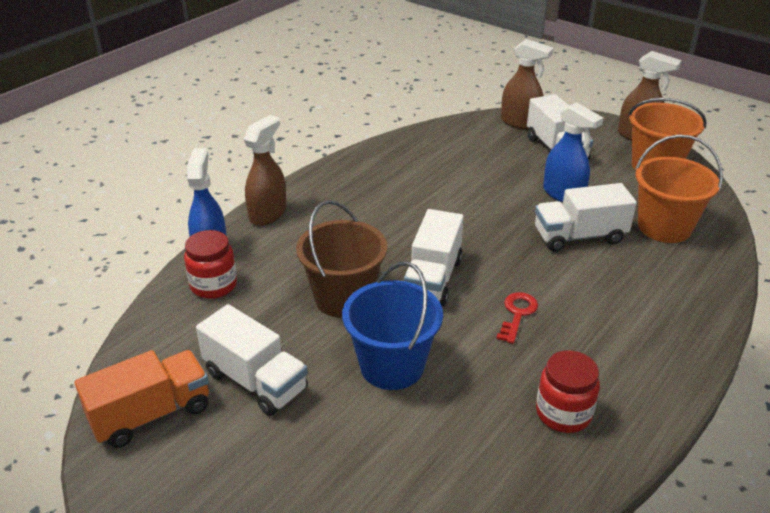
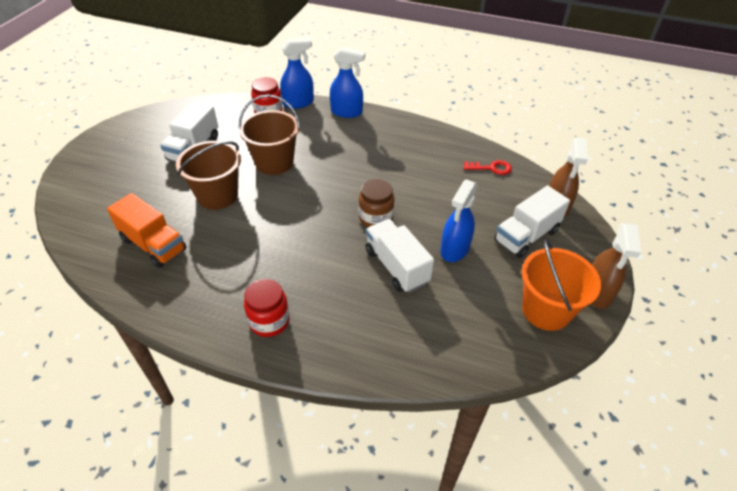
camera: 70 degrees right, 10 degrees up
(151, 414) = (164, 123): orange truck -> orange truck (153, 244)
(268, 214) = (347, 112): brown spray bottle -> blue spray bottle
(392, 366) = (217, 195): blue bucket -> brown bucket
(432, 279) = (308, 196): white truck -> none
(496, 234) = (376, 218): none -> brown jar
(517, 314) = (285, 243): red key -> red key (491, 168)
(563, 413) = (191, 280): red jar -> red jar (269, 321)
(664, 227) = (440, 323): orange bucket -> none

